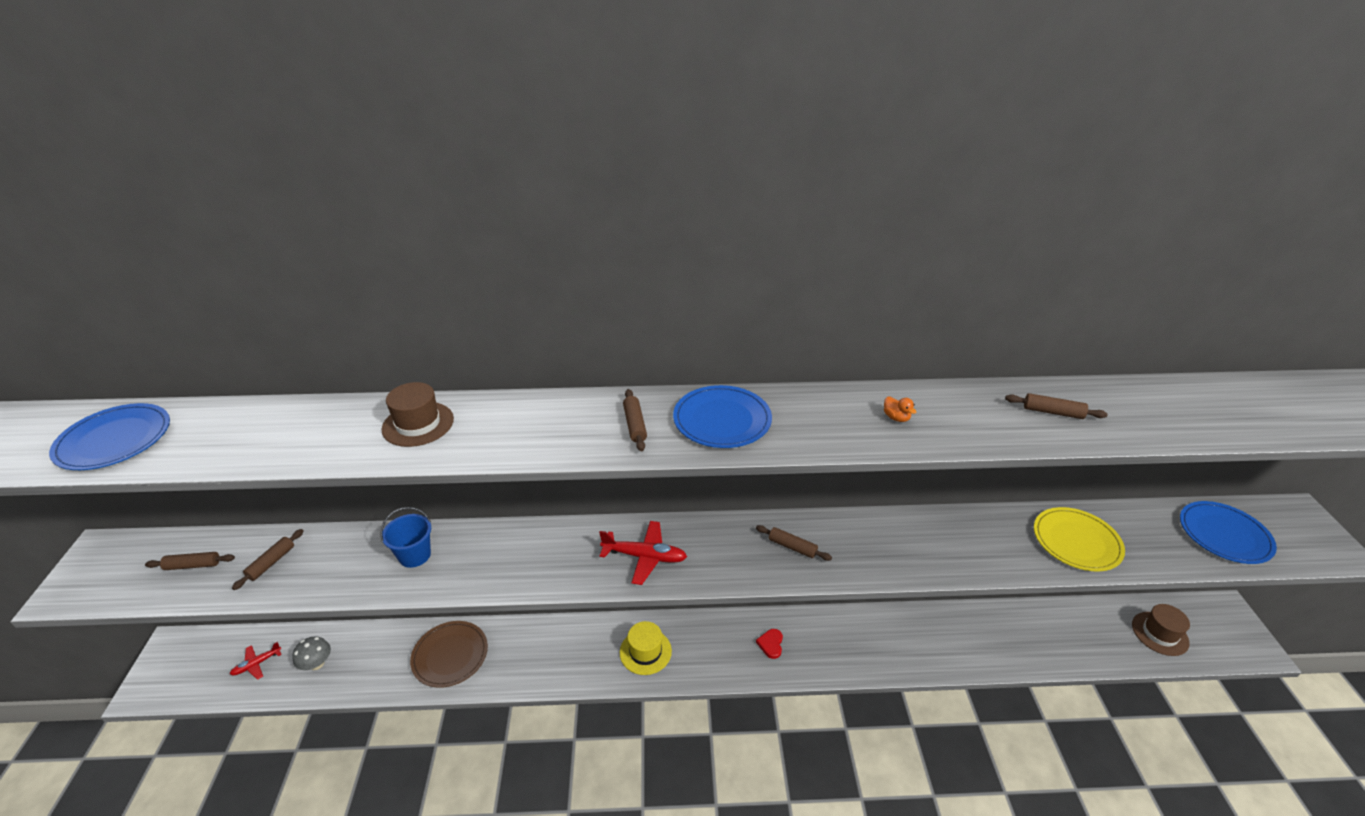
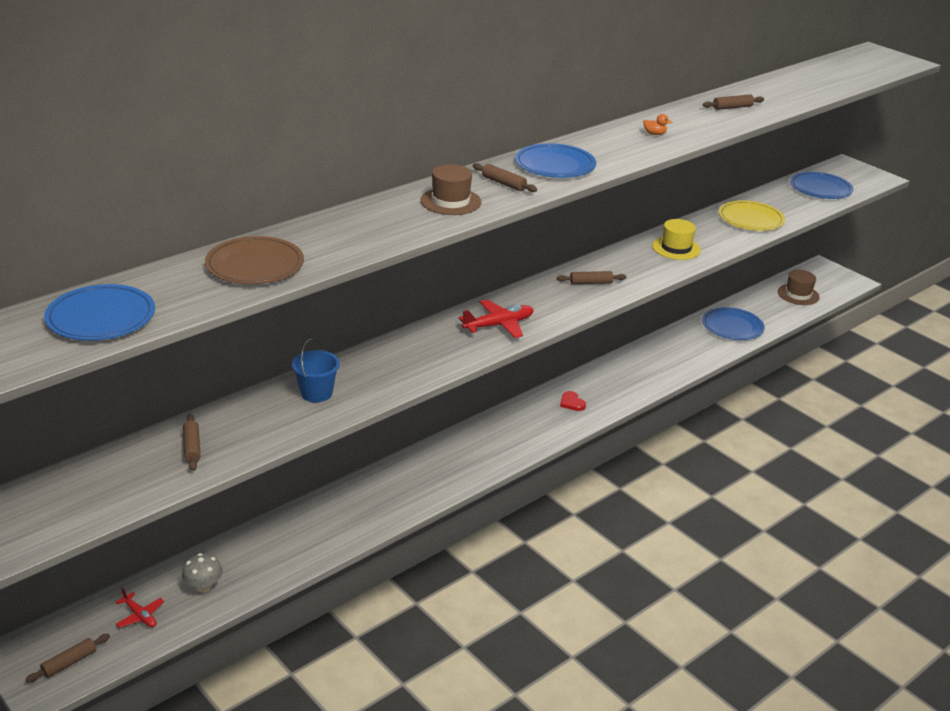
camera: 40 degrees left, 5 degrees down
(193, 565) = (115, 479): brown rolling pin -> brown rolling pin (69, 663)
(257, 664) = (140, 616): red plane -> red plane turned 60 degrees counterclockwise
(418, 424) = (347, 229): brown hat -> brown hat (450, 201)
(450, 655) = (325, 523): brown plate -> brown plate (255, 265)
(645, 651) = (485, 448): yellow hat -> yellow hat (676, 248)
(1034, 637) = (732, 326): none -> blue plate

